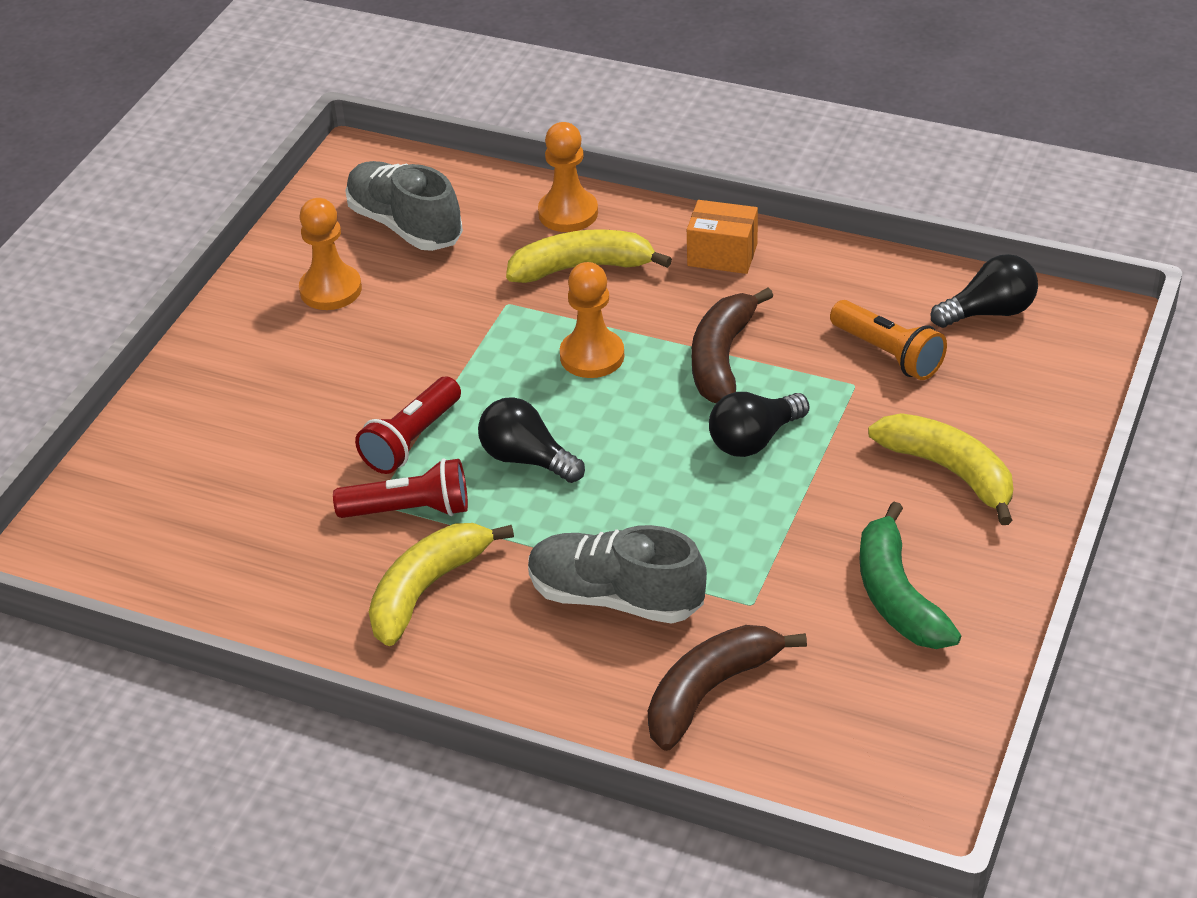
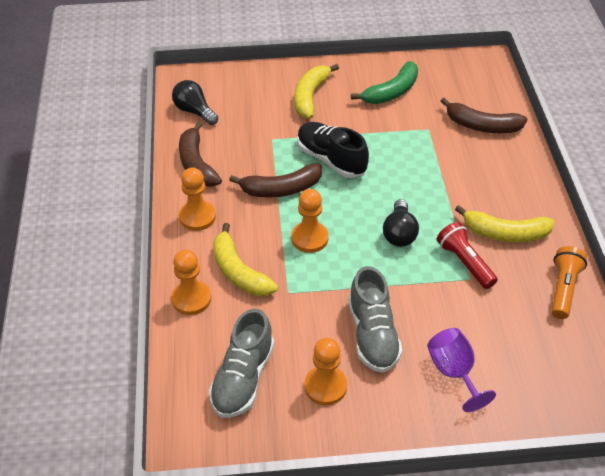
camera: 120 degrees left, 5 degrees up
(243, 414) = (454, 372): none -> purple goblet
(412, 440) = (419, 284): red flashlight -> none
(615, 597) = (458, 170): grey shoe -> grey shoe (372, 334)
(722, 255) = (197, 217): orange box -> orange pawn
(754, 440) = (331, 159): black light bulb -> black shoe
(846, 282) = (197, 164): none -> brown banana
(888, 354) = (244, 134): orange flashlight -> orange flashlight (563, 289)

